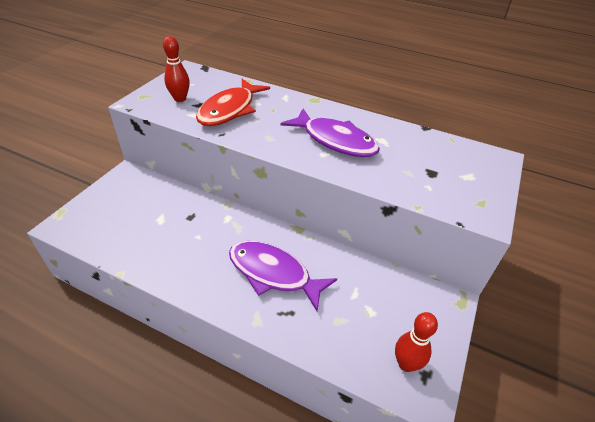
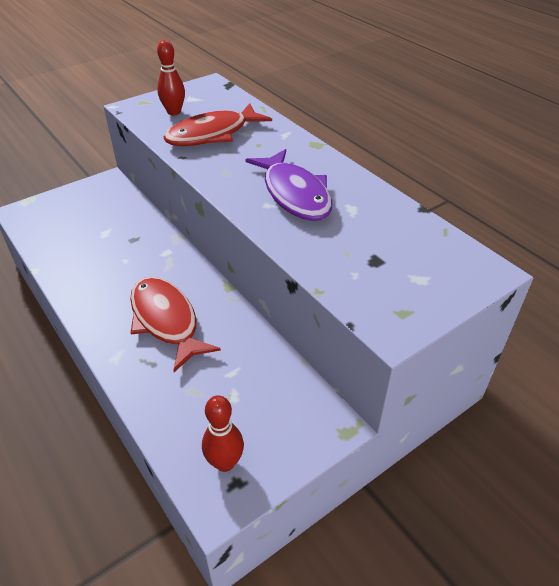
camera: 30 degrees right, 0 degrees up
(273, 273) = (166, 321): purple fish -> red fish

